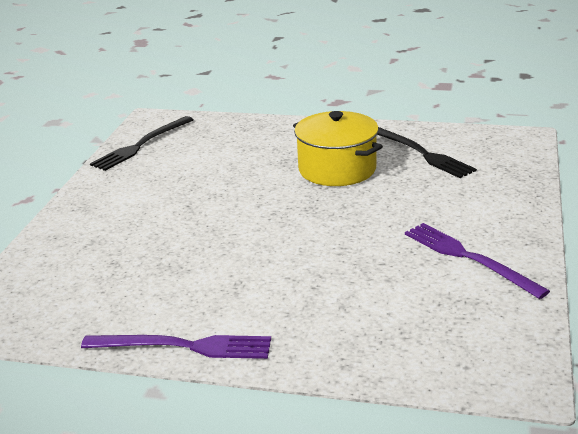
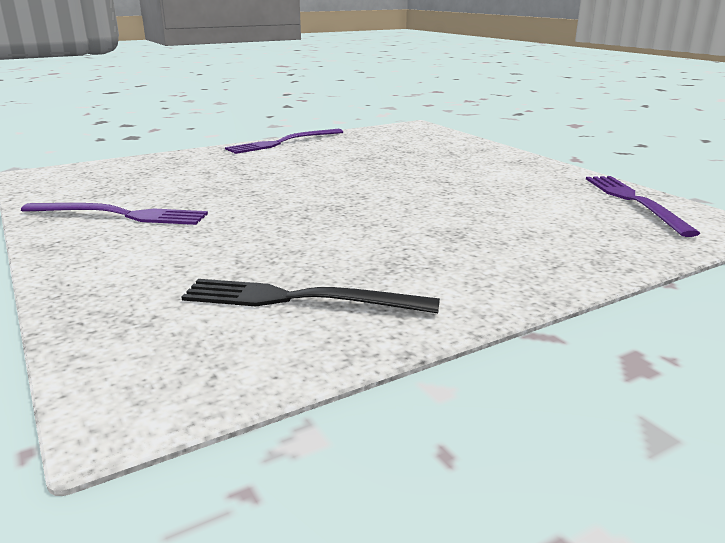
camera: 135 degrees right, 5 degrees down
(141, 145) = (634, 201): black fork -> purple fork
(337, 169) = (378, 243): yellow pot -> none

